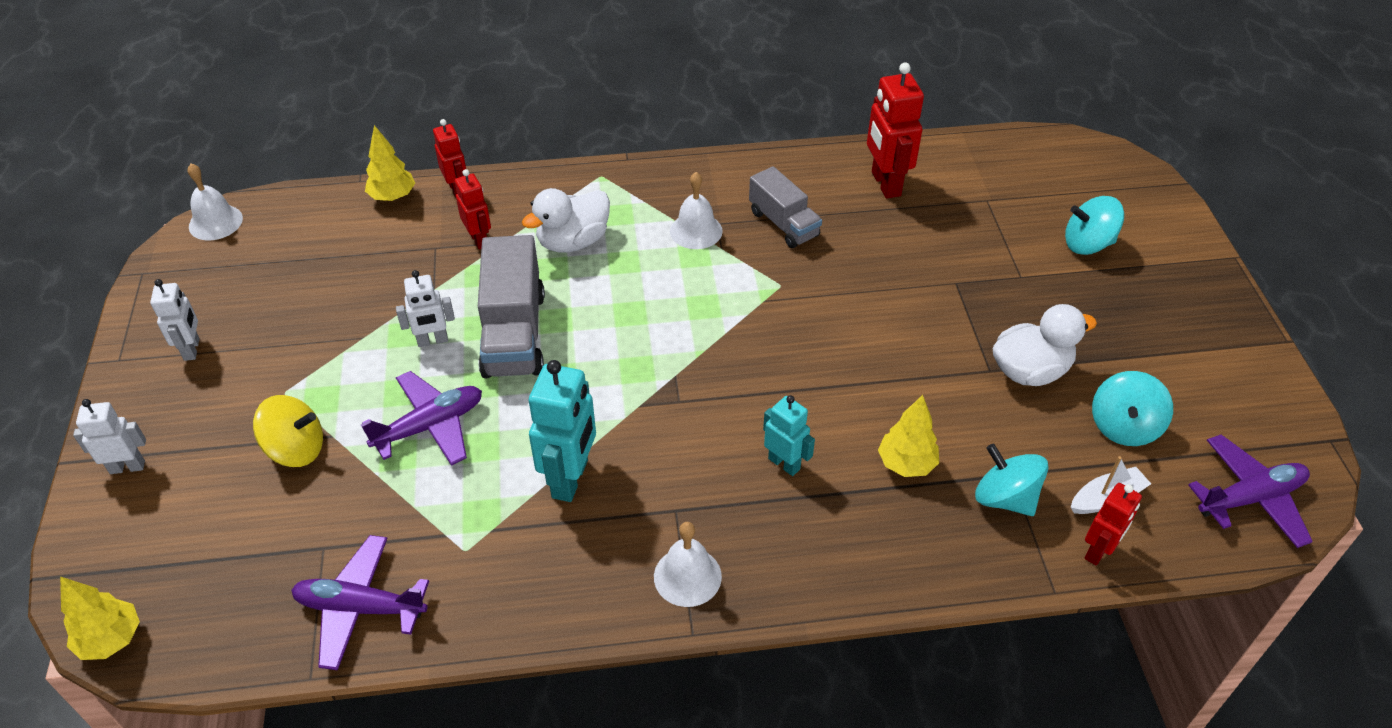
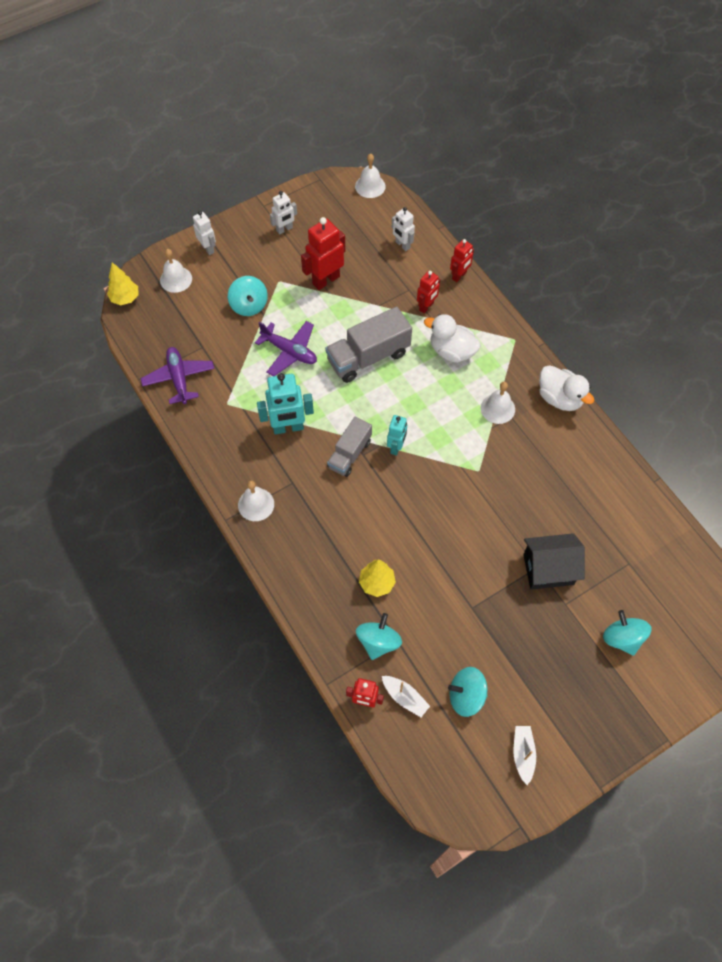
camera: 65 degrees right, 15 degrees up
(146, 539) = (176, 279): none -> white bell
(296, 449) = (249, 305): yellow spinning top -> turquoise spinning top
(393, 197) = (435, 250): yellow tree -> none
(432, 341) = (343, 324): white robot -> white robot (402, 245)
(783, 224) = (532, 452): grey truck -> grey truck (349, 454)
(784, 463) = (346, 522): turquoise robot -> turquoise robot (396, 447)
(885, 184) = (606, 497): red robot -> red robot (326, 280)
(964, 273) = (548, 569): none -> black house
(1030, 371) = (483, 631): white duck -> white duck (559, 398)
(1225, 398) = (523, 754): none -> white boat
(1250, 498) = (446, 781): purple plane -> none

